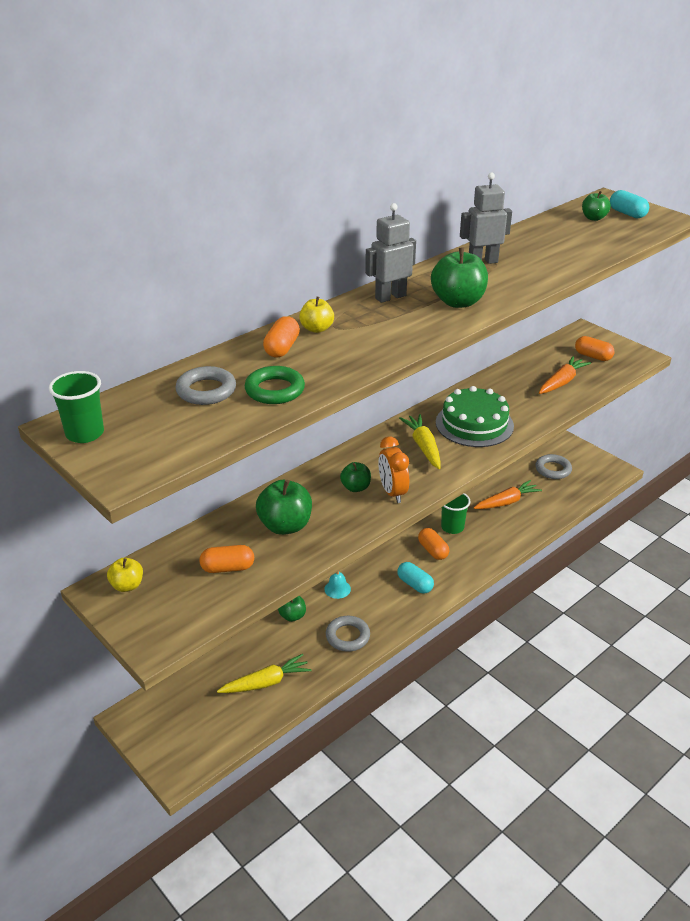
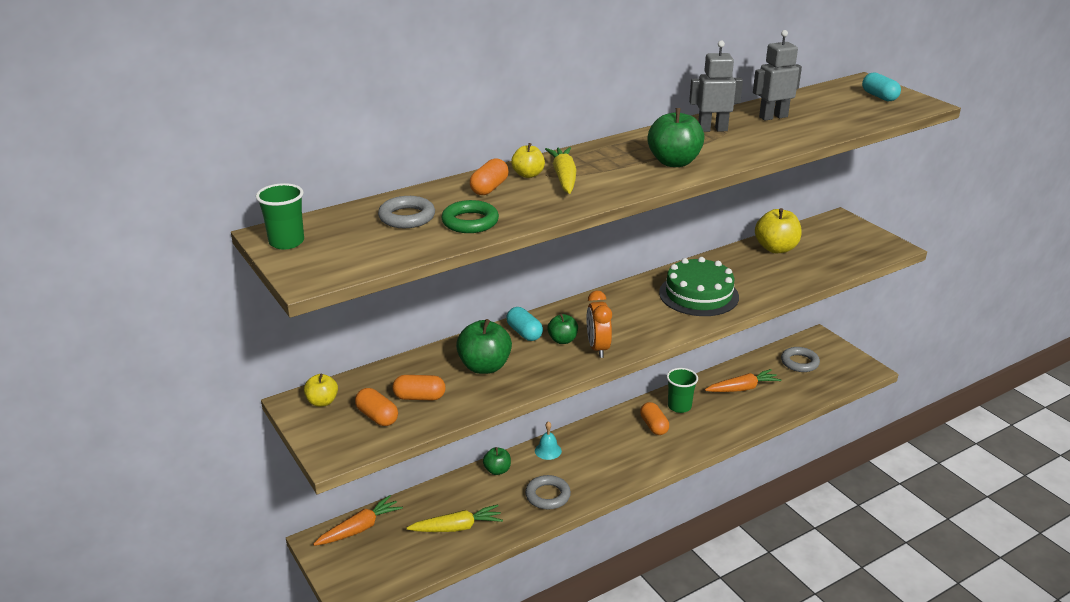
camera: 10 degrees right, 5 degrees down
(390, 297) = (609, 153): grey robot -> grey robot (773, 117)
(415, 584) = (627, 455): turquoise capsule -> turquoise capsule (524, 333)
(423, 447) = (641, 310): yellow carrot -> yellow carrot (564, 177)
(533, 367) = (776, 248): none -> yellow apple
(562, 382) = (801, 264): orange carrot -> orange carrot (359, 528)
(593, 356) = (842, 243): orange capsule -> orange capsule (377, 416)
(594, 218) = (842, 98): green apple -> none

